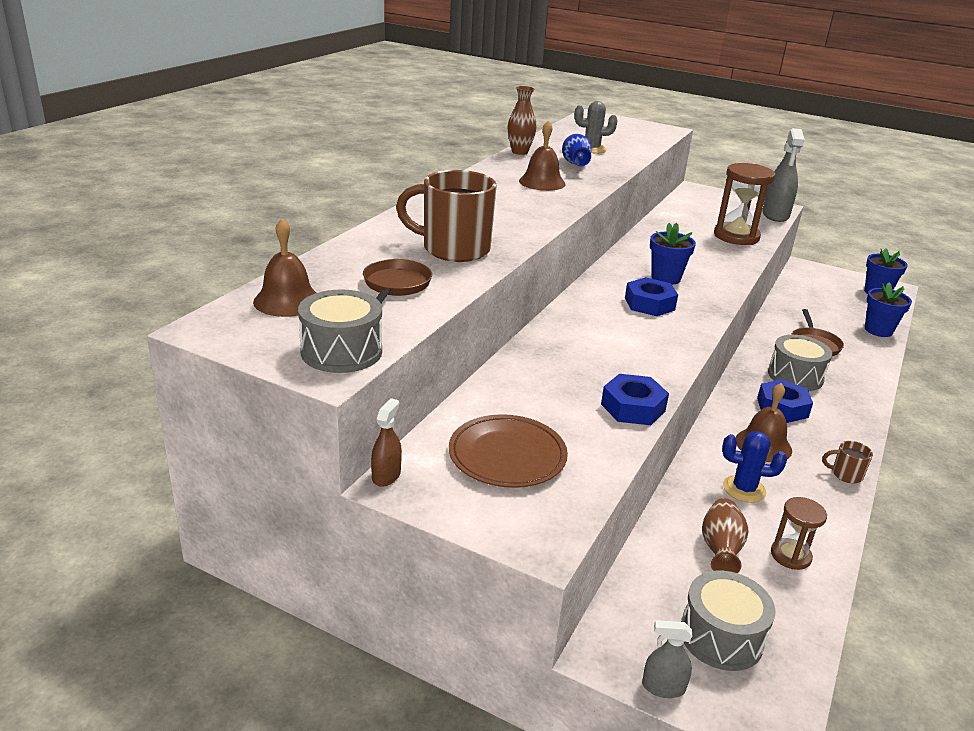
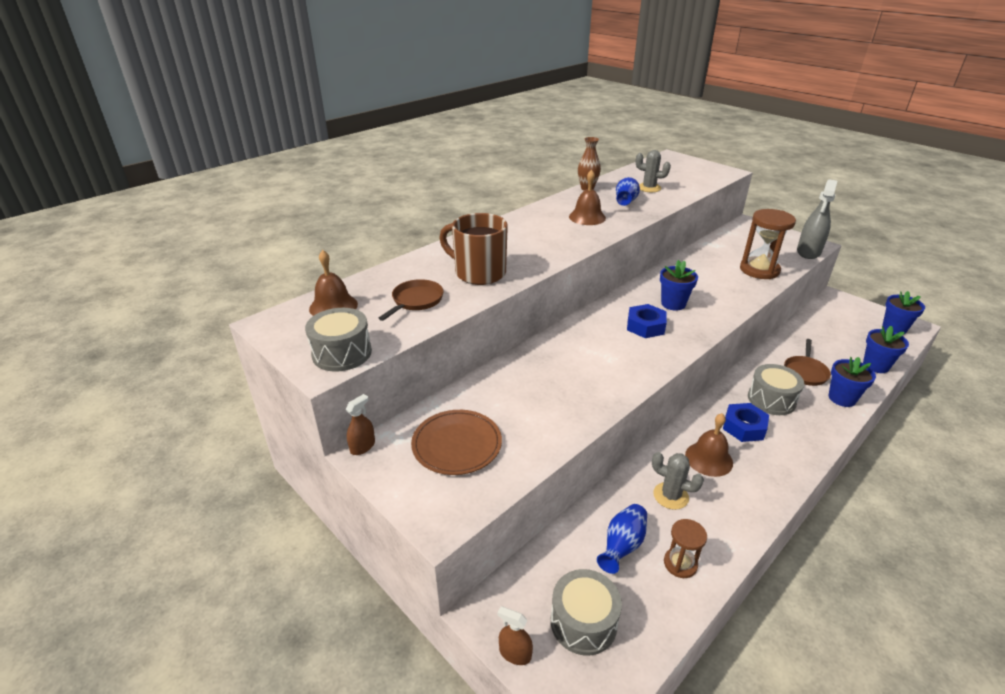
camera: 20 degrees right, 5 degrees up
(633, 407) = (578, 418): blue nut -> none
(663, 687) = (515, 653): grey spray bottle -> brown spray bottle
(720, 550) = (622, 546): brown vase -> blue vase
(744, 489) = (670, 496): blue cactus -> grey cactus
(845, 475) = (770, 499): brown mug -> none
(863, 366) = (842, 398): none -> blue flower pot

